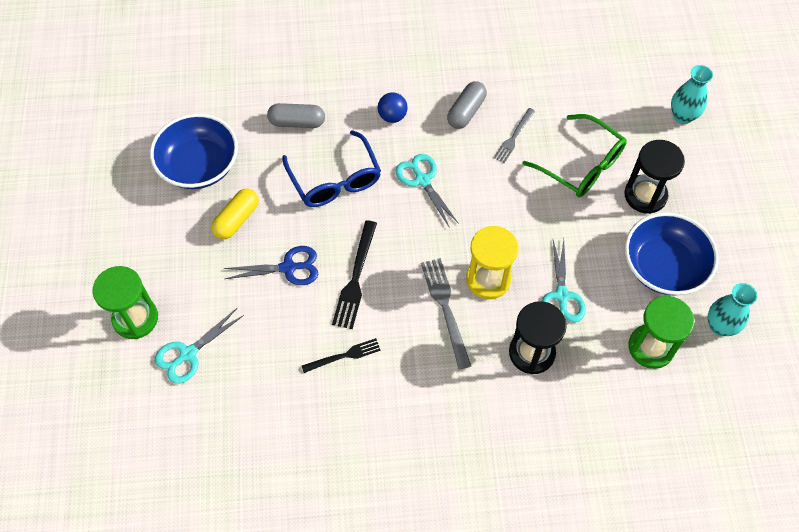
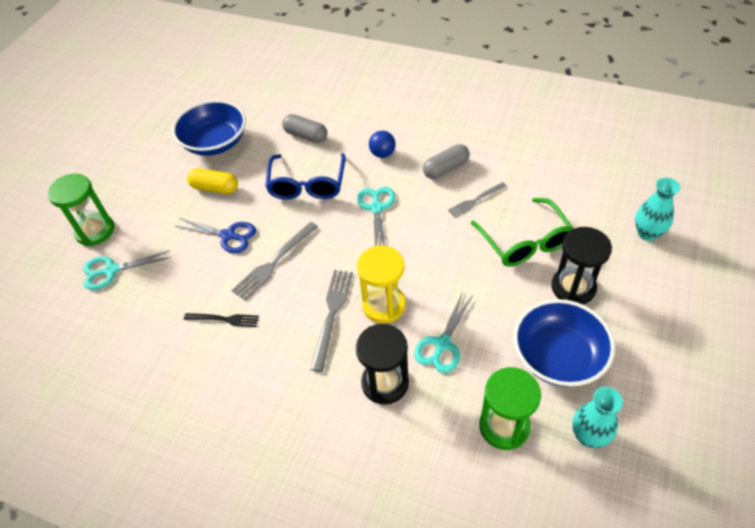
camera: 30 degrees right, 10 degrees down
(237, 219) = (215, 188): yellow capsule -> yellow capsule turned 45 degrees clockwise
(355, 278) = (274, 263): black fork -> grey fork

